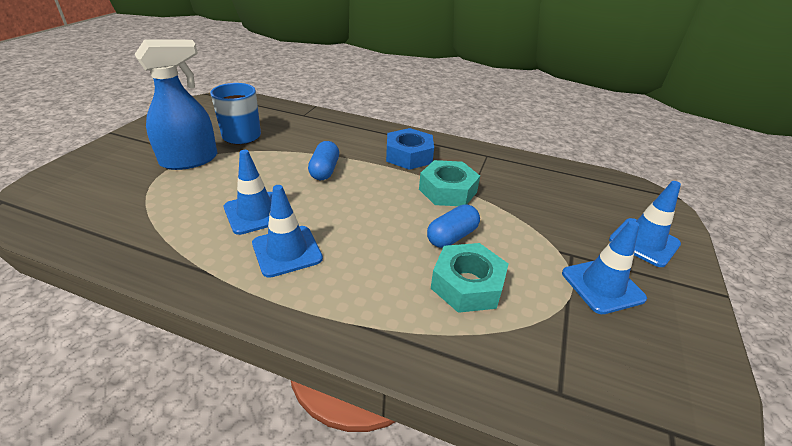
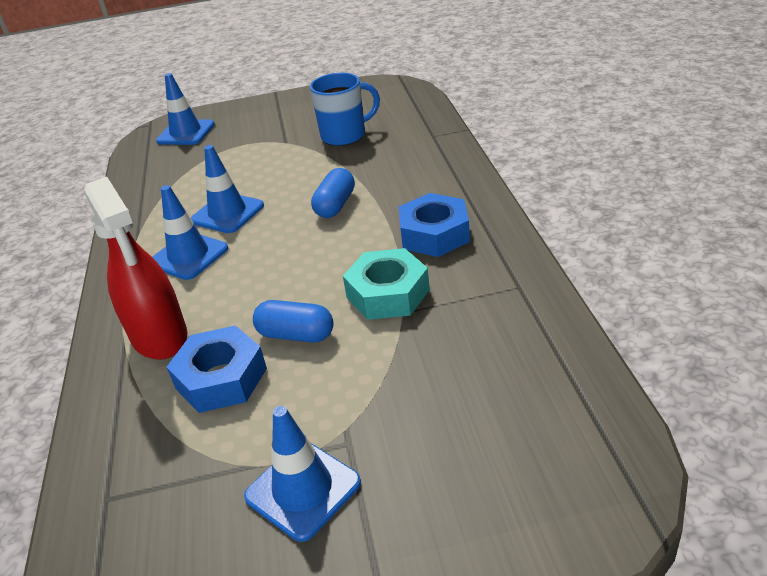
camera: 65 degrees right, 0 degrees up
(190, 160) = (273, 142): blue spray bottle -> none
(324, 170) = (335, 205): blue capsule -> blue capsule turned 45 degrees counterclockwise
(382, 301) = (159, 337): none -> red spray bottle
(467, 285) = (221, 378): turquoise nut -> blue nut
(644, 242) = (450, 513): blue traffic cone -> blue traffic cone (186, 133)

